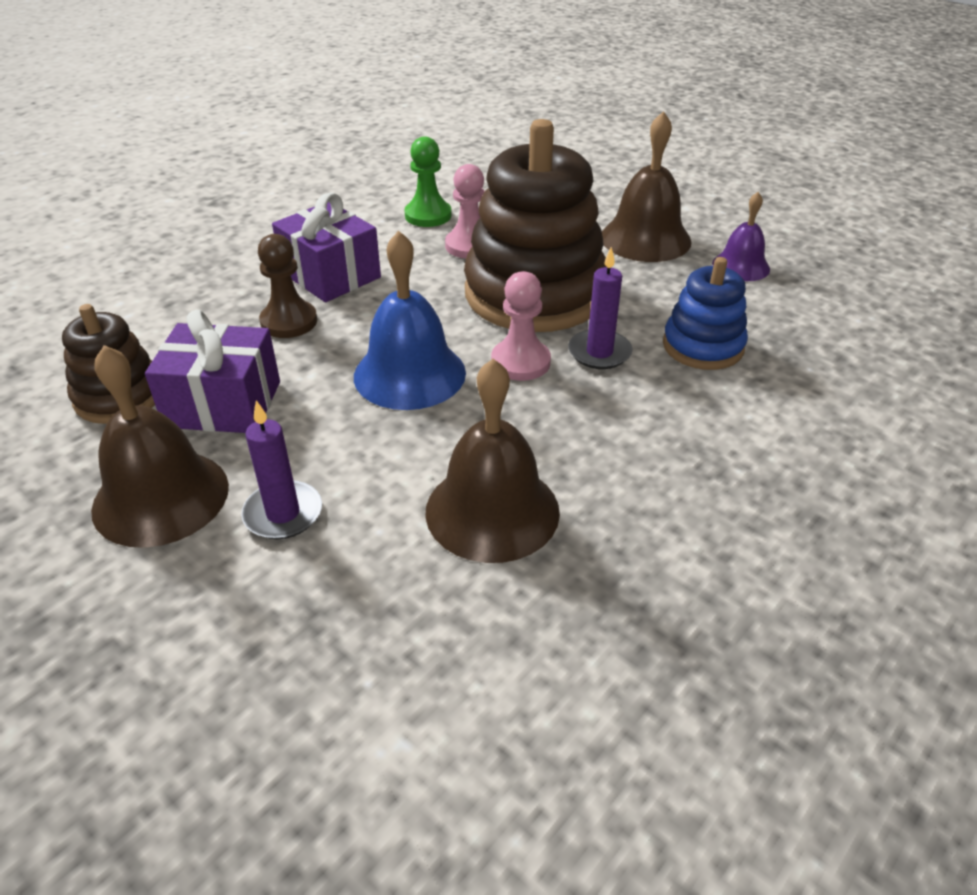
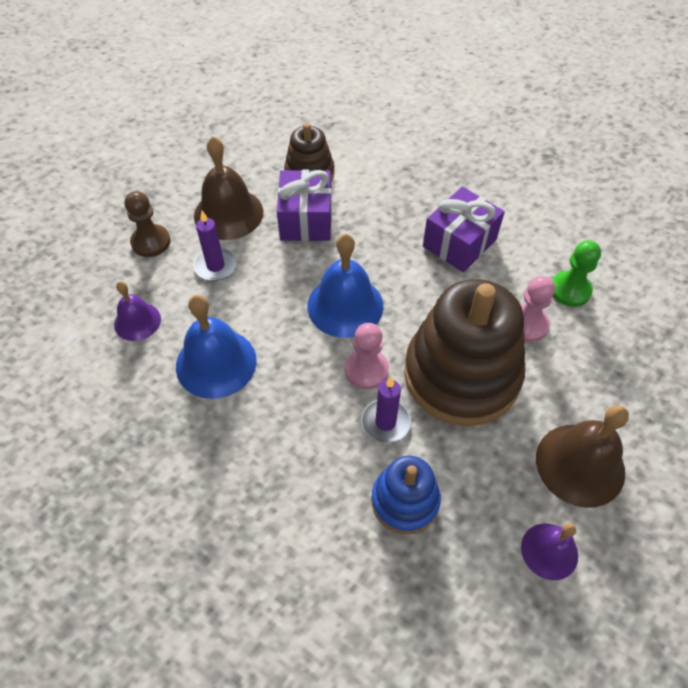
camera: 85 degrees right, 15 degrees up
(289, 322) = (396, 232): brown pawn -> brown pawn (151, 242)
(383, 624) = (137, 321): none -> purple bell
(492, 511) = (216, 363): brown bell -> blue bell

